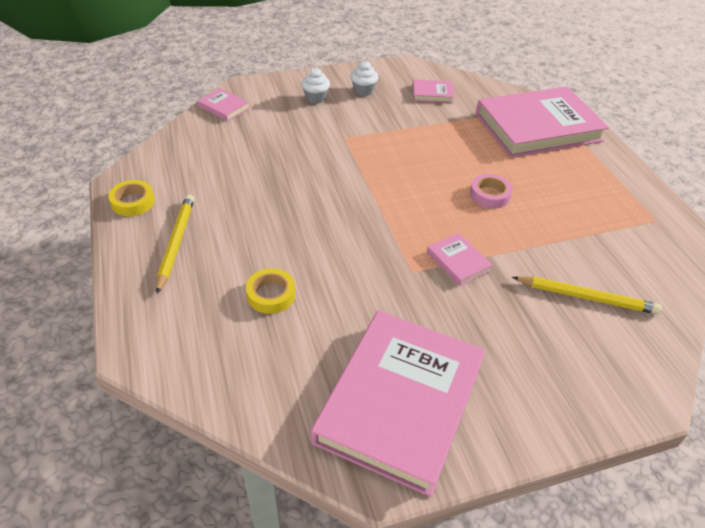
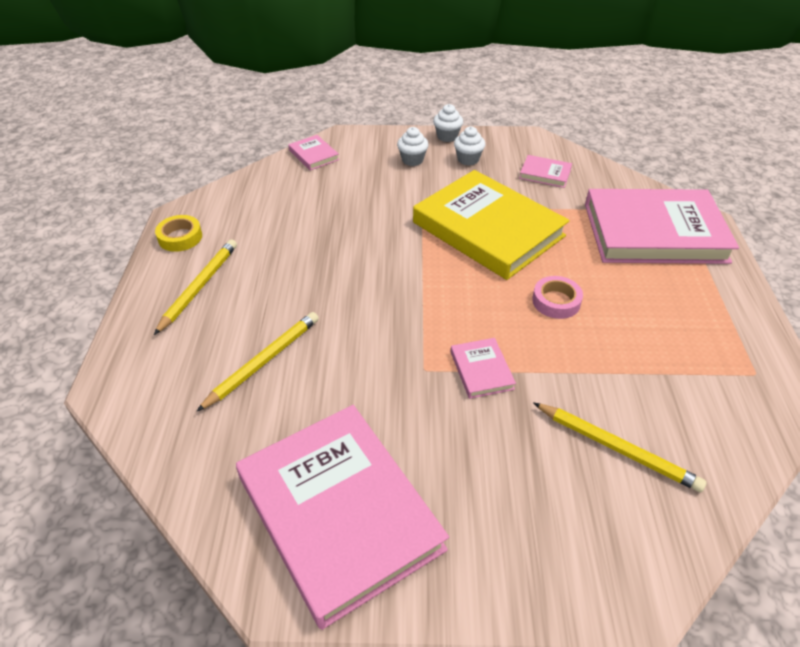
camera: 20 degrees right, 0 degrees up
(271, 295) = (263, 361): yellow tape -> yellow pencil
(336, 74) = (447, 136): none -> white cupcake
(400, 402) = (339, 513): pink book -> pink book turned 75 degrees counterclockwise
(408, 146) = (488, 229): none -> yellow book

